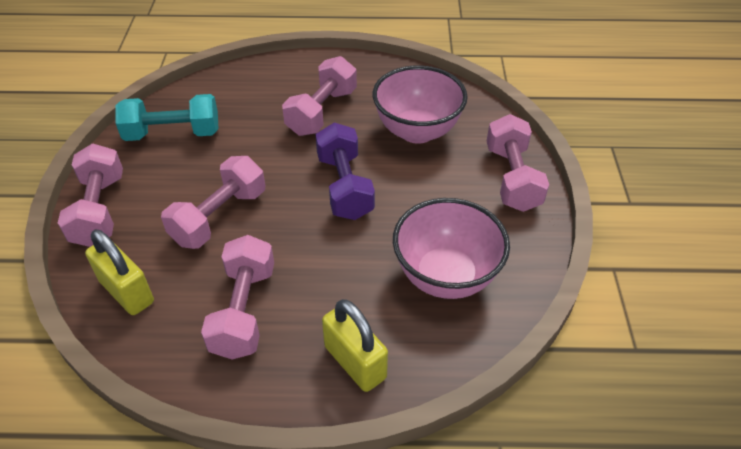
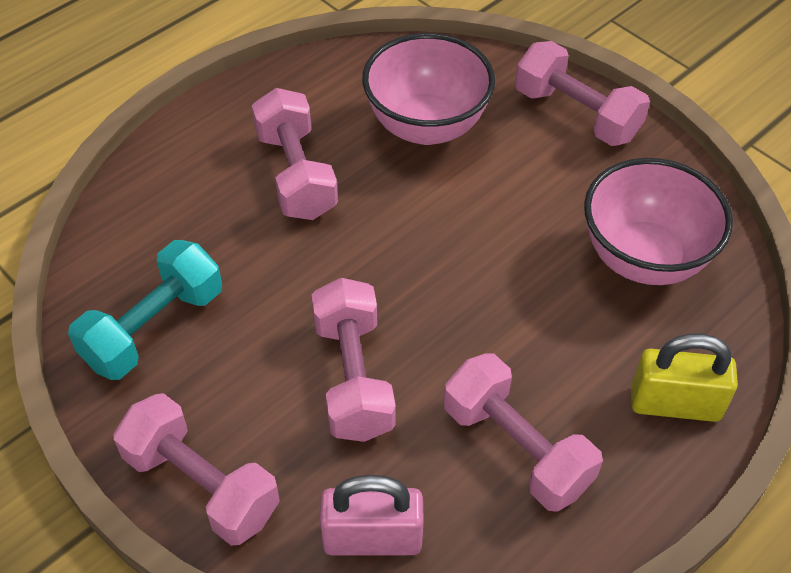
camera: 45 degrees left, 5 degrees up
(127, 292) = (372, 538): yellow padlock -> pink padlock
(344, 186) = (436, 241): purple dumbbell -> none

